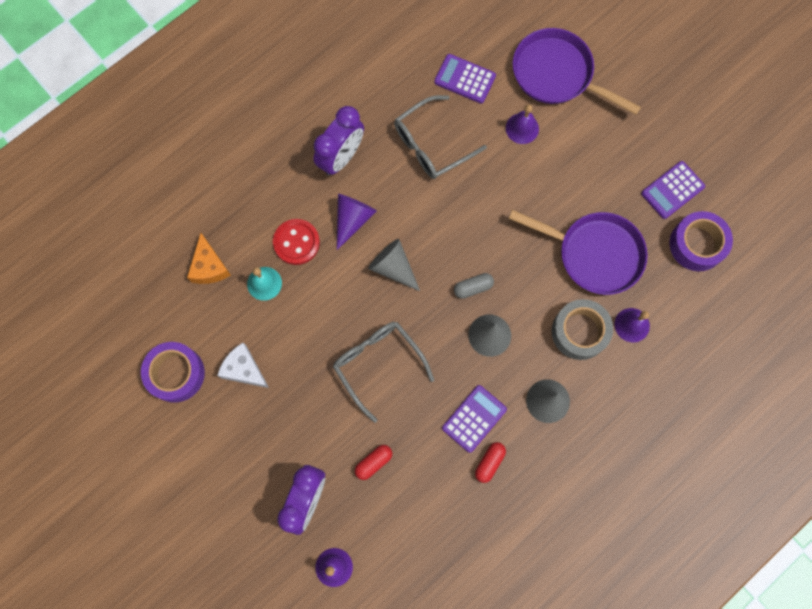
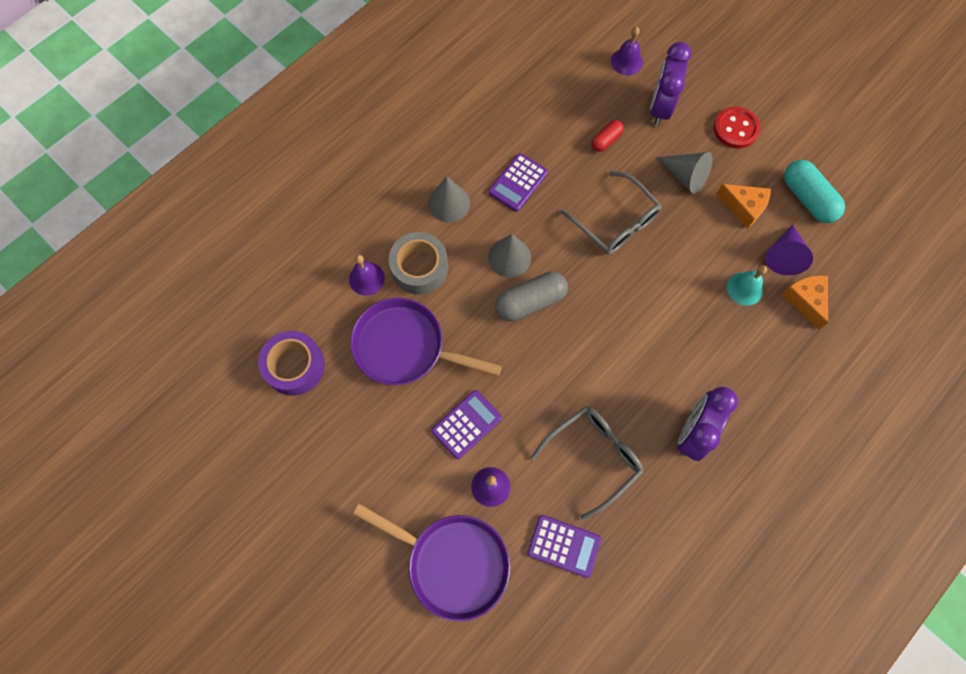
camera: 175 degrees right, 5 degrees down
(176, 374) = (807, 198): purple tape -> turquoise capsule
(244, 369) = (743, 207): white cheese -> orange cheese
(296, 242) = (721, 333): red button -> red button (735, 129)
(353, 219) = (667, 362): purple cone -> purple cone (783, 256)
(393, 267) = (615, 315): grey cone -> grey cone (685, 176)
(473, 288) = (530, 302): grey capsule -> grey capsule, size x1.76
(489, 462) = (500, 148): red capsule -> none
(672, 190) = (318, 425): purple calculator -> purple calculator (466, 424)

